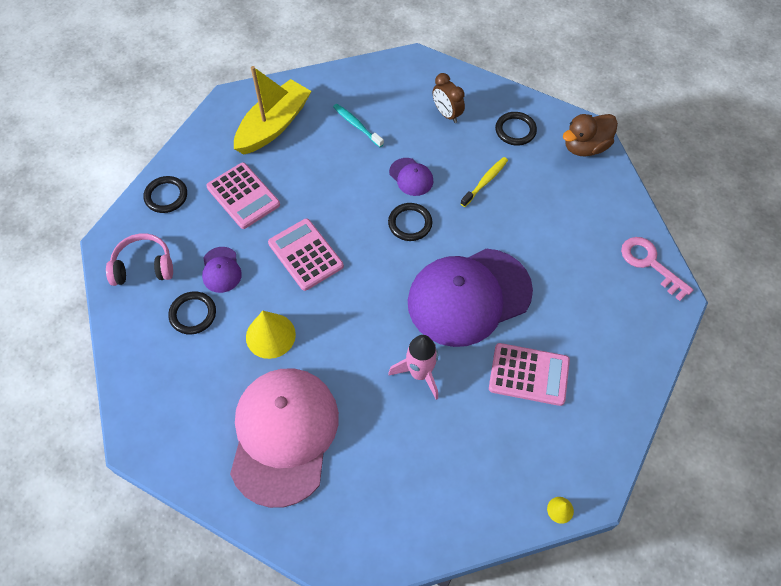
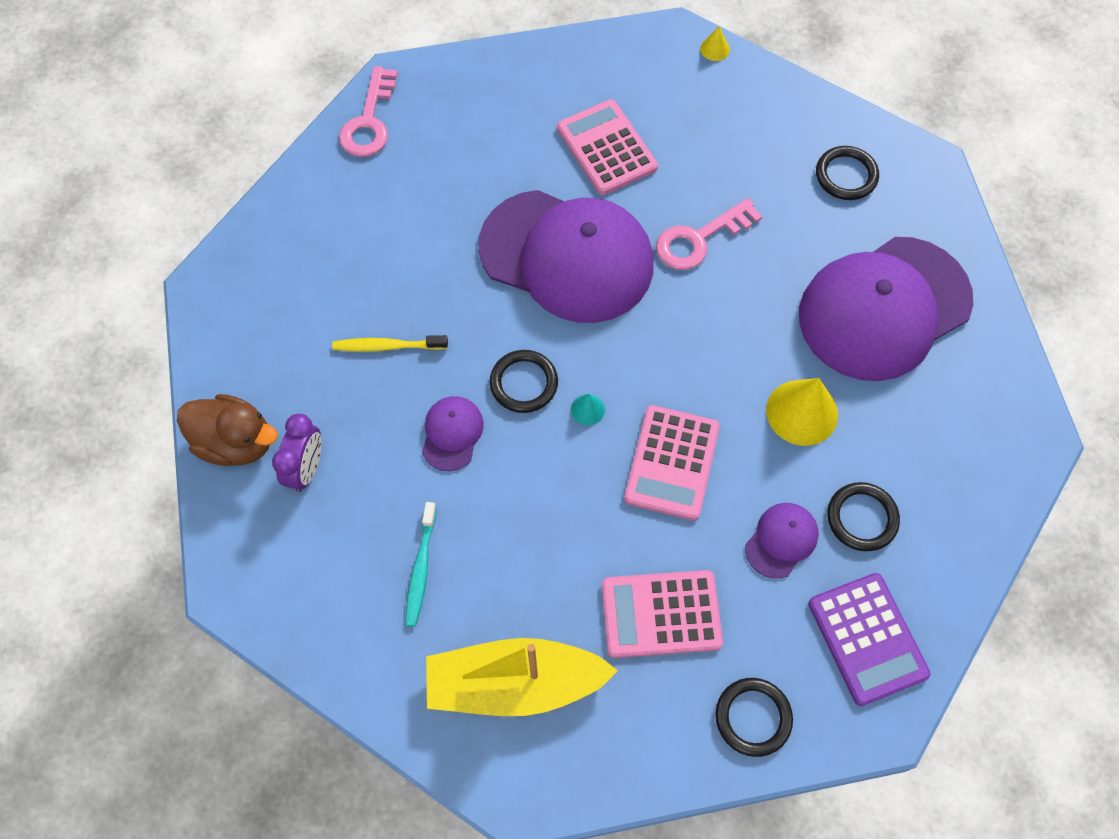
camera: 130 degrees left, 5 degrees up
(143, 267) = (867, 639): pink headphones -> purple calculator
(243, 196) = (661, 614): pink calculator -> pink calculator turned 105 degrees counterclockwise
(284, 435) = (884, 308): pink cap -> purple cap
(369, 240) = (587, 409): none -> turquoise cone
(420, 373) = (699, 239): pink rocket -> pink key
(447, 114) = (307, 468): brown clock -> purple clock
(515, 130) = (271, 367): black ring -> black ring (846, 175)
(585, 147) = (238, 275): brown duck -> brown duck (236, 442)

